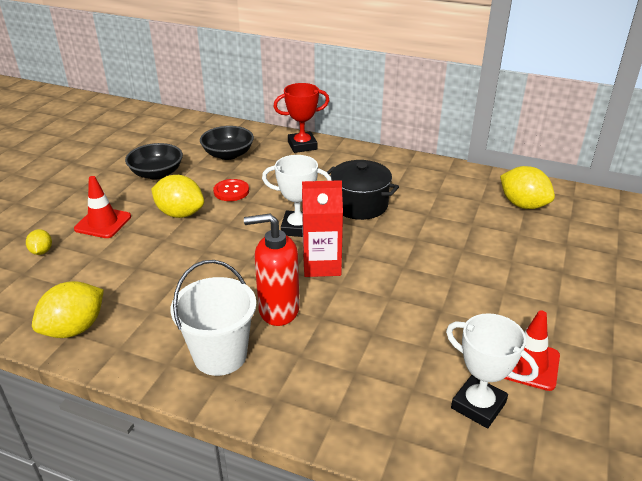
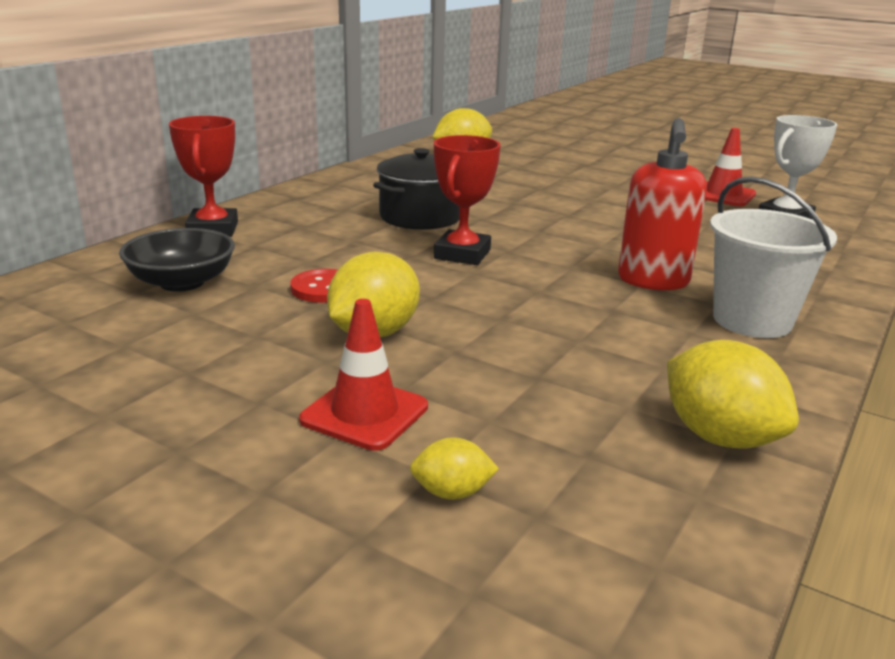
camera: 80 degrees left, 10 degrees down
(157, 173) = (192, 351): black bowl -> none
(298, 228) = (462, 254): white trophy -> red trophy
(321, 265) = (557, 250): red carton -> none

